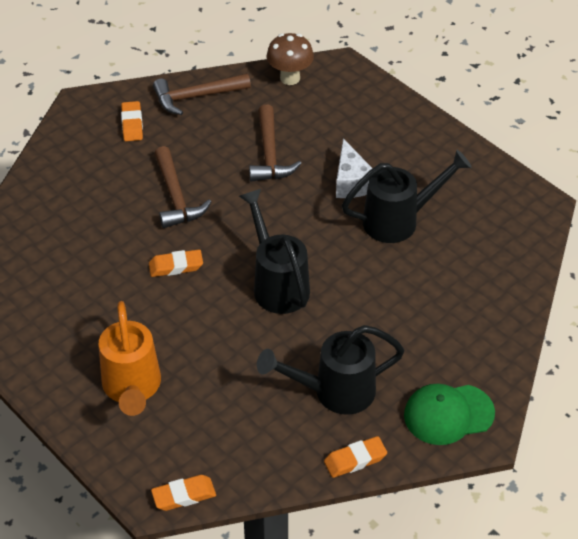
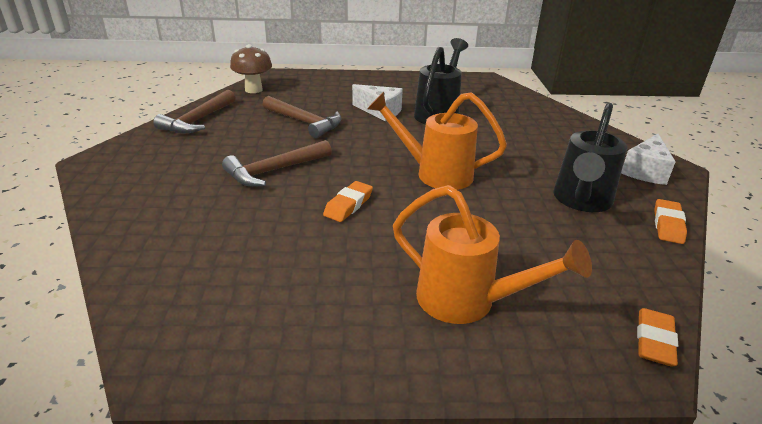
camera: 50 degrees left, 15 degrees down
(132, 124) = (165, 153): orange eraser -> none
(176, 196) = (275, 170): brown hammer -> brown hammer turned 120 degrees clockwise
(277, 283) = (434, 173): black watering can -> orange watering can
(448, 414) = (645, 171): green cap -> white cheese

